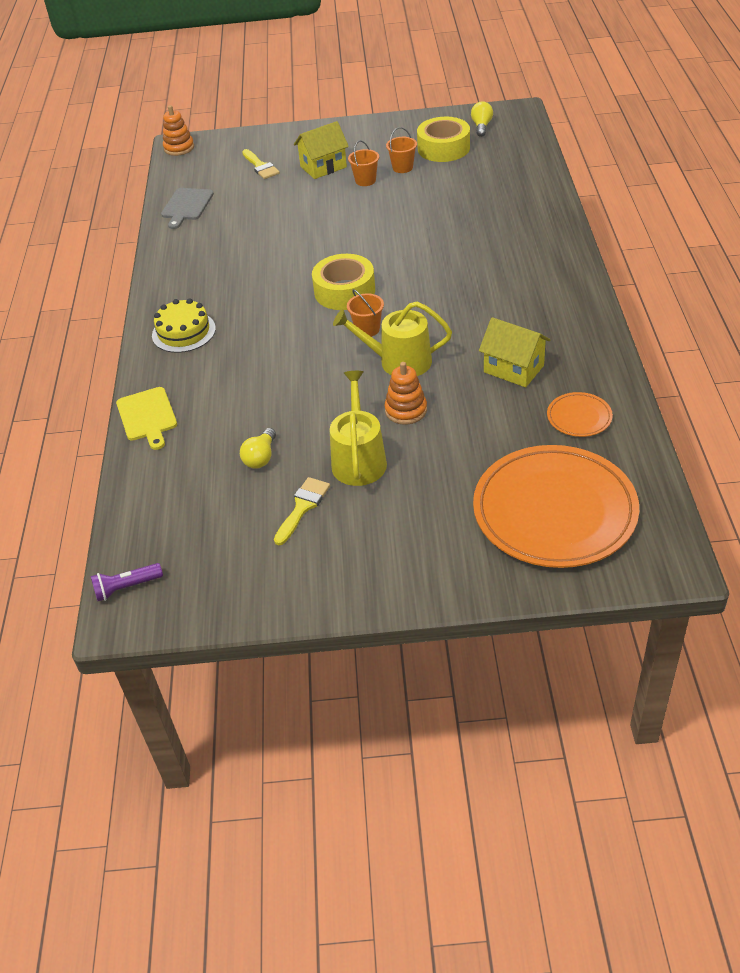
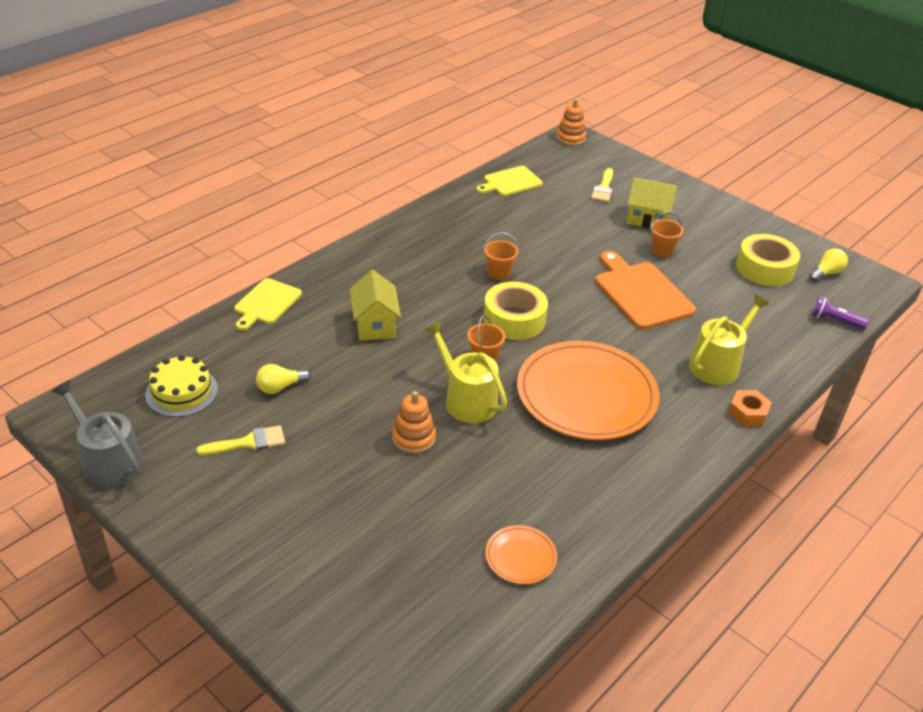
camera: 40 degrees right, 5 degrees down
(127, 587) = (89, 399): purple flashlight -> purple flashlight (835, 321)
(183, 332) = (372, 266): yellow cake -> yellow cake (182, 392)
(186, 206) = (510, 182): grey cutting board -> yellow cutting board
(224, 608) = (108, 463): none -> grey watering can
(359, 459) = (330, 443): yellow watering can -> yellow watering can (718, 364)
(396, 216) = (641, 293): none -> orange cutting board
(402, 167) = (706, 261): orange bucket -> orange bucket (499, 273)
(513, 369) = (535, 476): yellow house -> yellow house (375, 325)
(554, 511) = (386, 606): orange plate -> orange plate (586, 395)
(566, 238) = (748, 413): none -> orange nut

